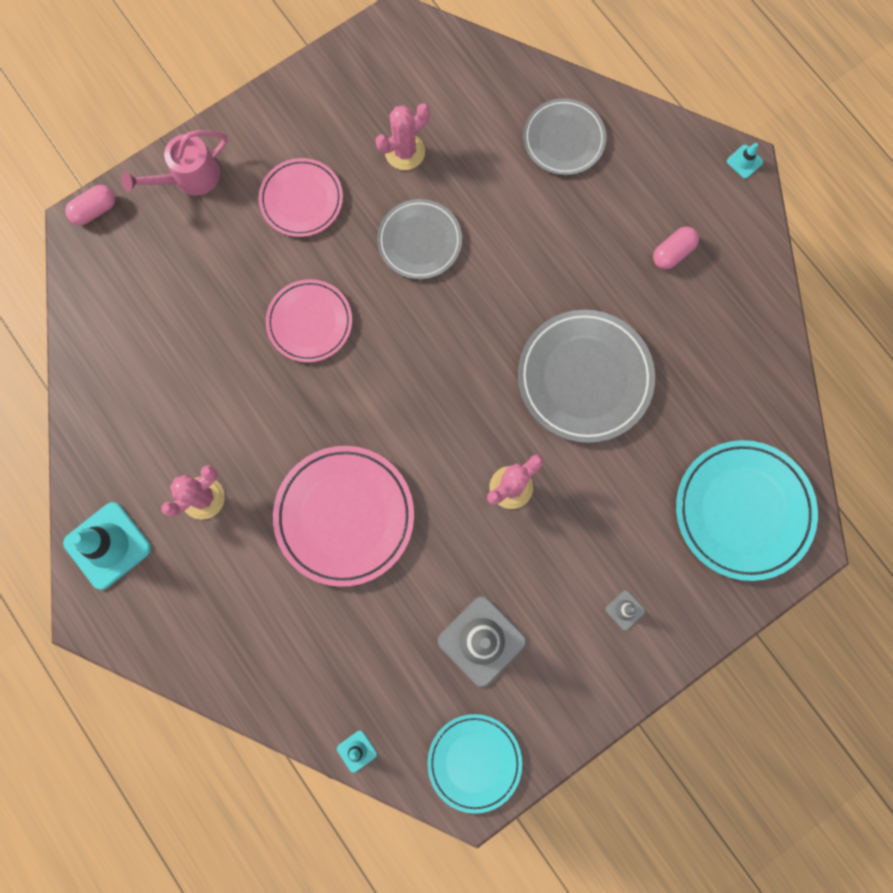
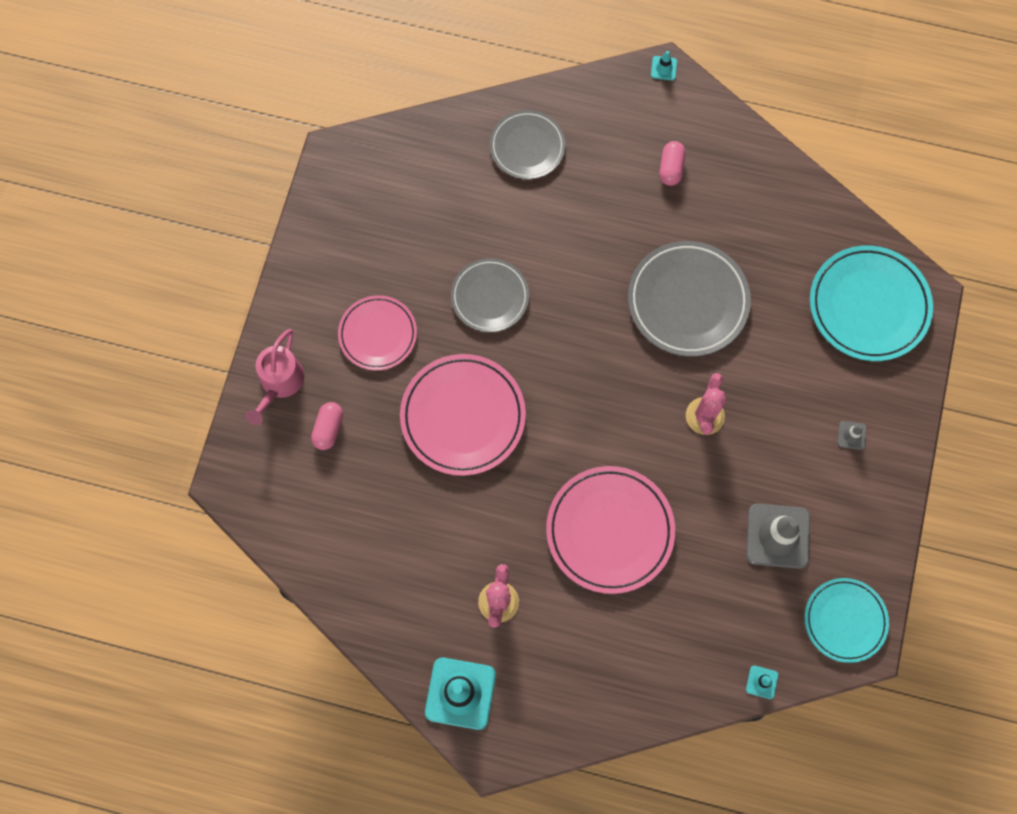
camera: 40 degrees left, 5 degrees down
(95, 210) = (228, 463): pink capsule -> pink capsule (328, 429)
(309, 322) = (463, 416): pink plate -> pink plate, size x1.56
(405, 152) = (422, 242): pink cactus -> none

